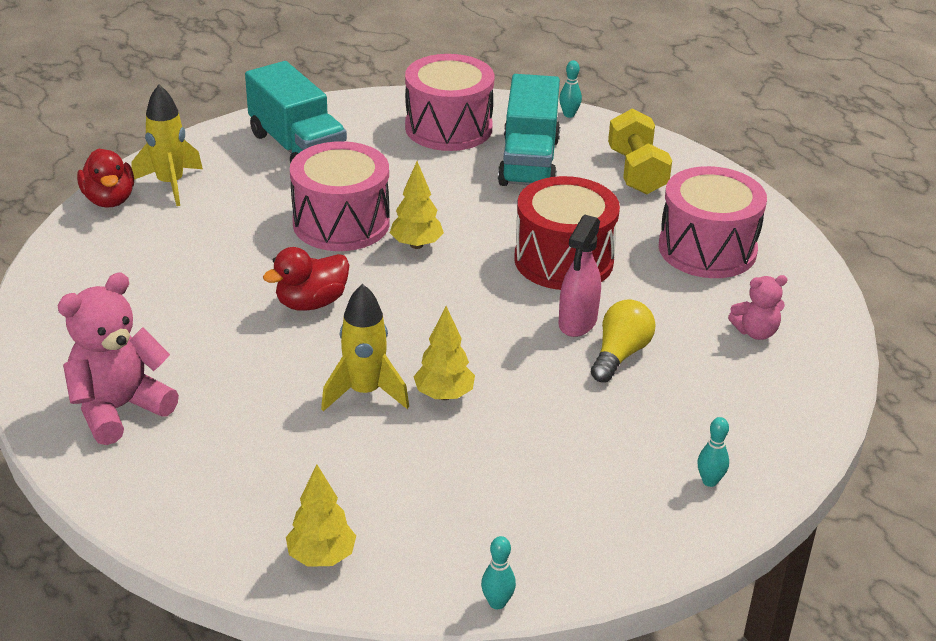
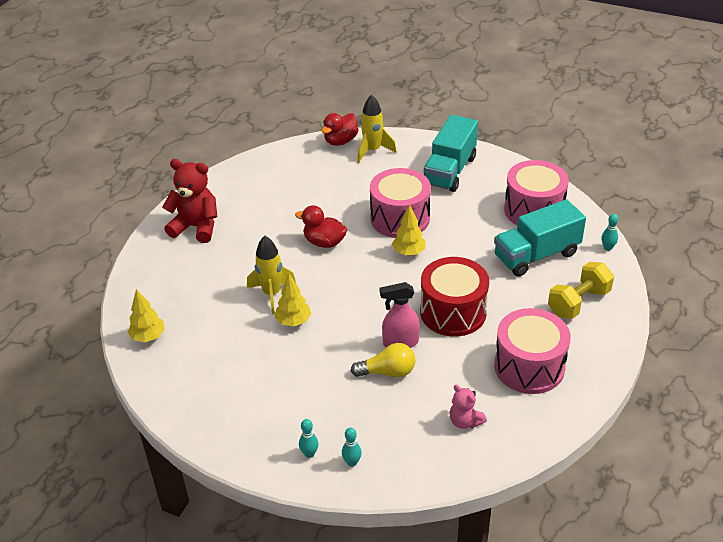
camera: 60 degrees right, 5 degrees up
(119, 409) = (196, 227): pink teddy bear -> red teddy bear
(497, 603) = (159, 409): turquoise bowling pin -> turquoise bowling pin (352, 462)

